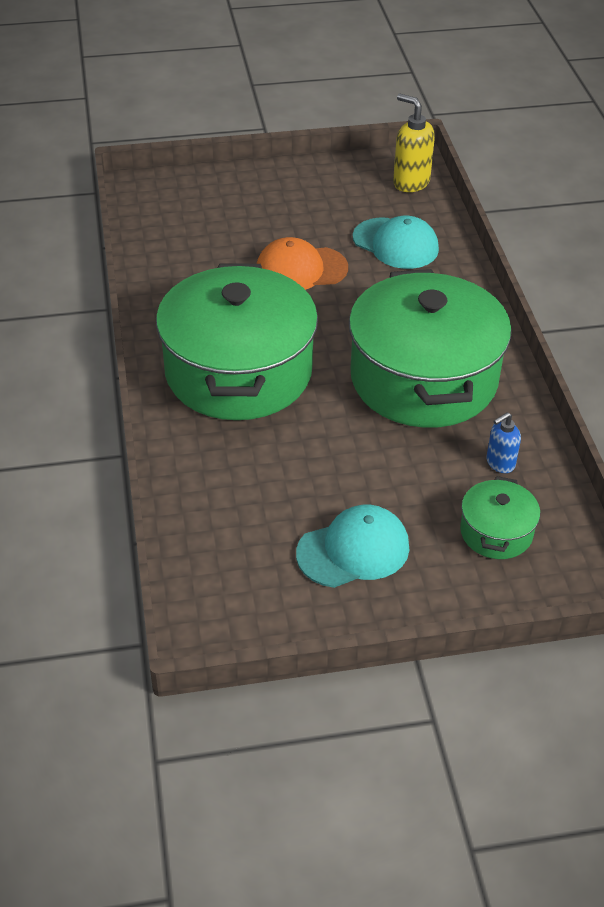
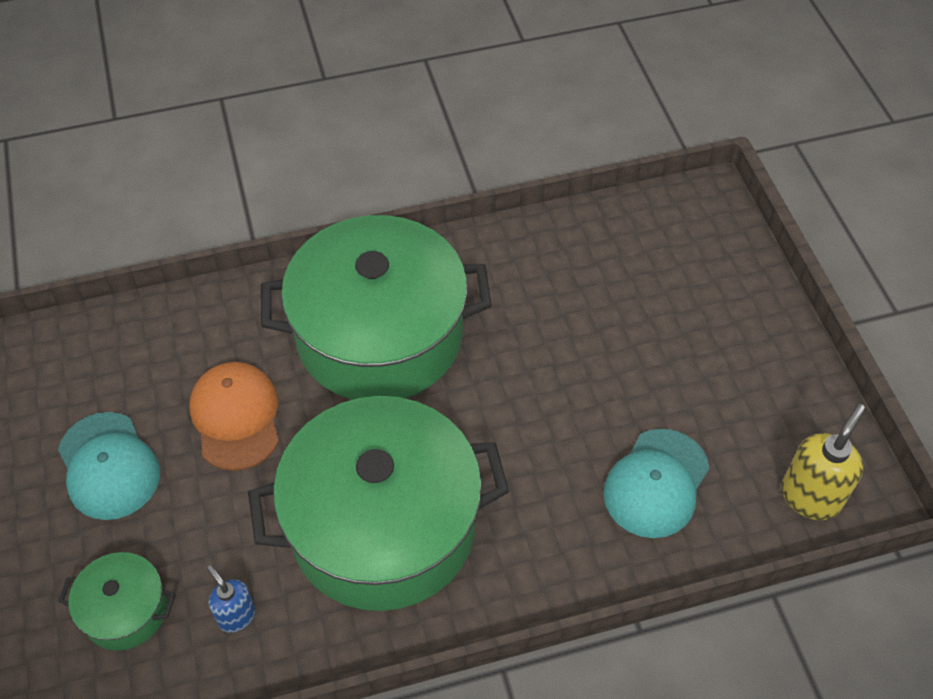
camera: 85 degrees right, 10 degrees up
(301, 269) = (578, 378): orange cap -> orange cap (236, 417)

